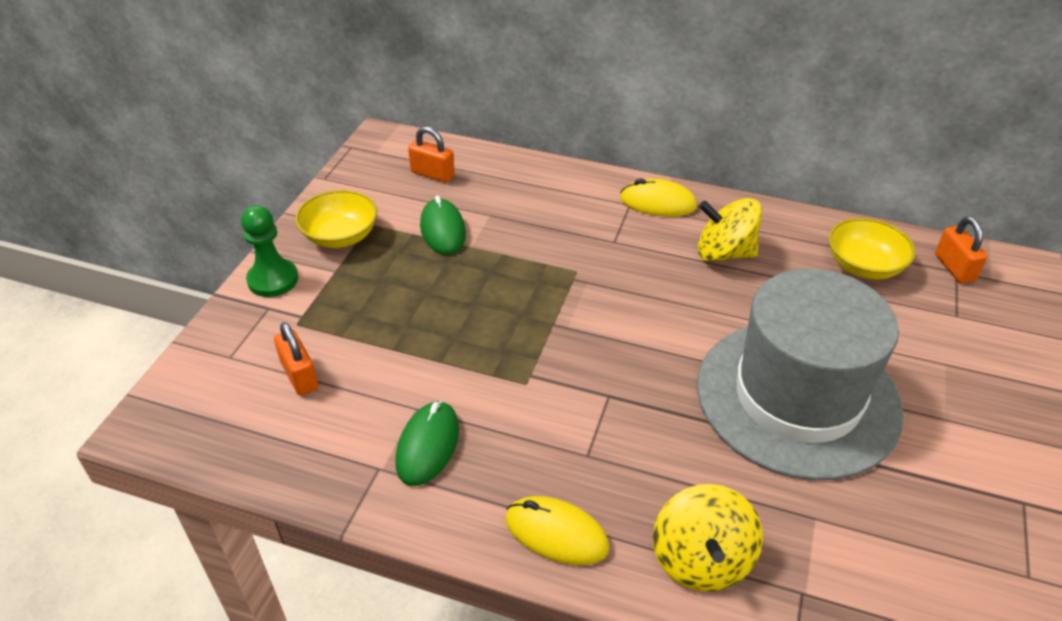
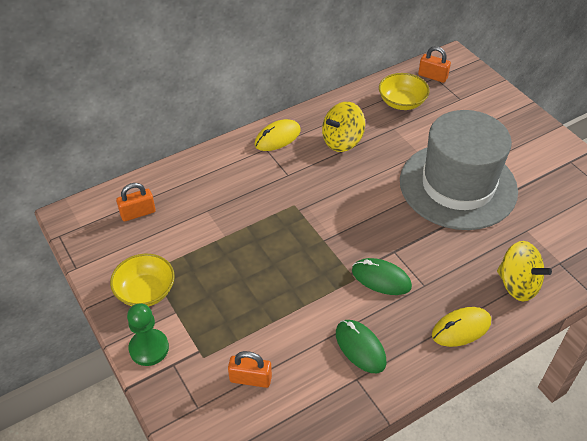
camera: 50 degrees left, 5 degrees up
(443, 230) = (196, 239): green mouse -> green mouse (381, 278)

